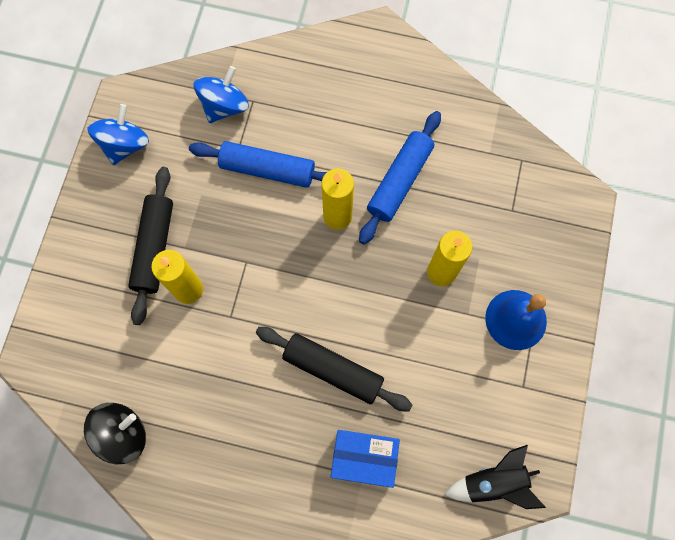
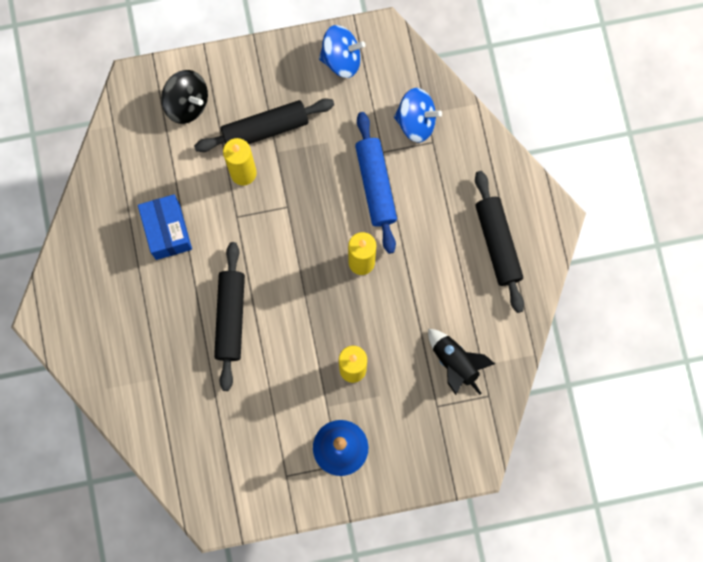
camera: 65 degrees right, 5 degrees up
(123, 434) = (109, 181): black spinning top -> black spinning top (187, 103)
(363, 458) = (172, 373): blue box -> blue box (167, 231)
(379, 88) = (497, 243): none -> black rolling pin
(399, 181) = (418, 299): blue rolling pin -> none
(493, 482) = (199, 482): black rocket -> black rocket (455, 363)

